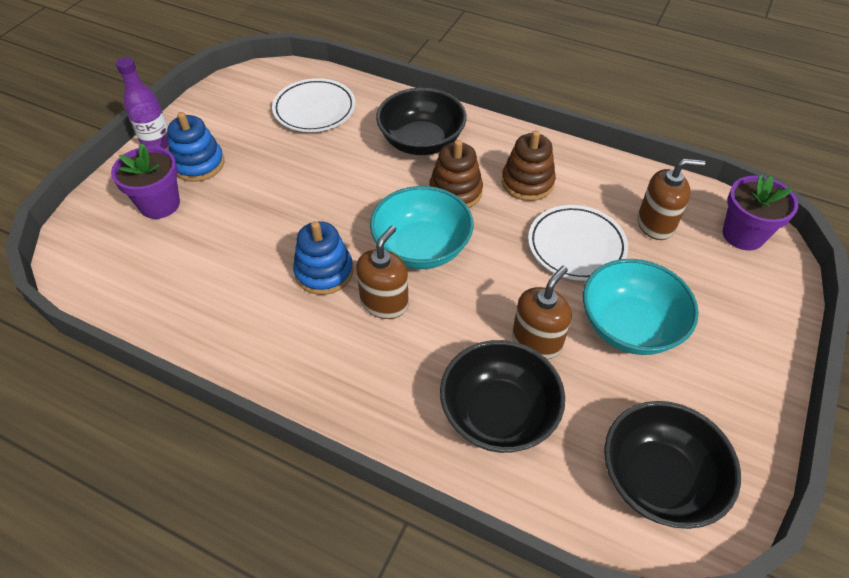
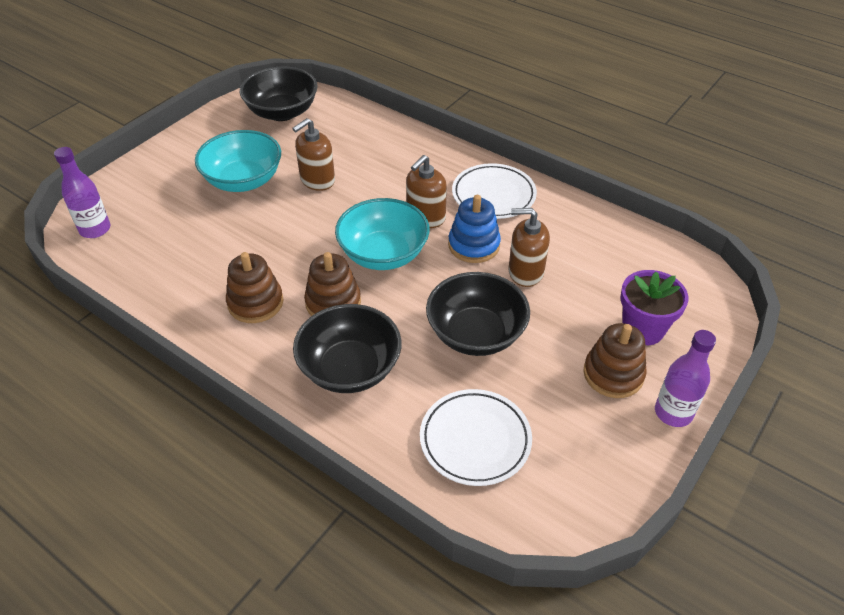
camera: 170 degrees left, 5 degrees down
(198, 164) = (613, 374): blue stacking toy -> brown stacking toy
(498, 414) = (363, 148): black bowl -> black bowl (476, 334)
(576, 246) = (246, 238): white plate -> white plate (493, 195)
(655, 224) = (162, 247): brown soap dispenser -> brown soap dispenser (525, 272)
(743, 235) = (95, 229): purple flower pot -> purple bottle

